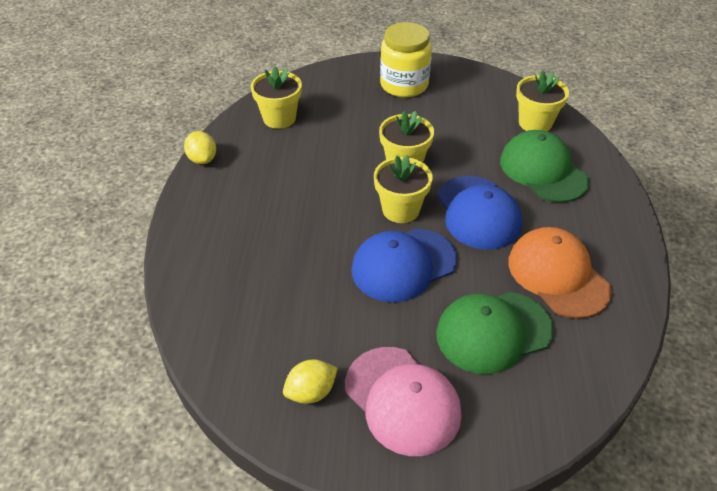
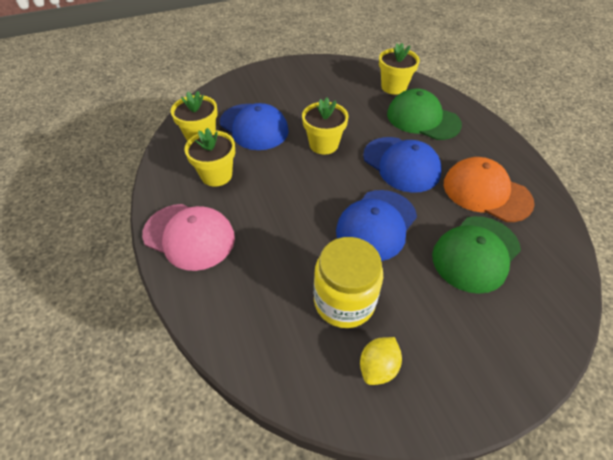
camera: 25 degrees left, 5 degrees up
(202, 159) = (154, 192): yellow lemon -> none
(341, 123) = (254, 127): none -> blue cap
(400, 210) = (345, 181): yellow flower pot -> yellow flower pot (216, 175)
(402, 400) = (452, 340): pink cap -> pink cap (189, 236)
(404, 85) = (283, 84): yellow jar -> yellow jar (344, 301)

